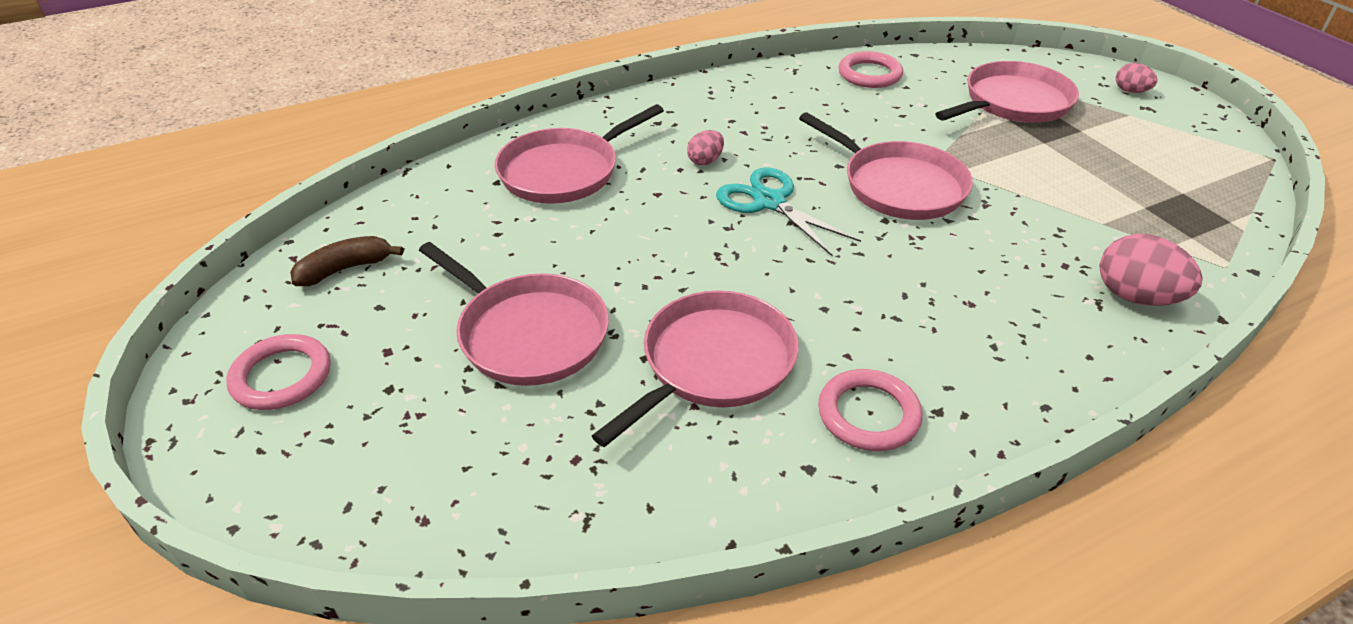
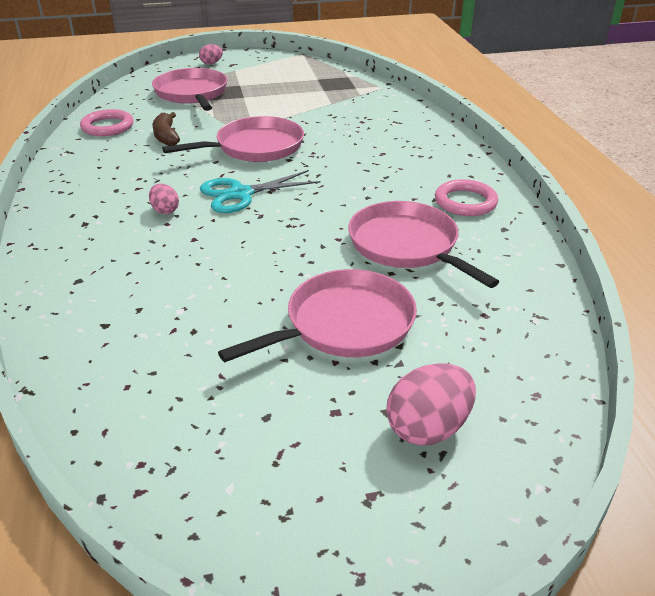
camera: 75 degrees left, 5 degrees down
(282, 376) = (347, 492): pink ring -> none
(345, 269) = (189, 443): brown banana -> brown banana (166, 137)
(564, 171) = (121, 282): pink pan -> none
(1136, 297) = (396, 112): pink egg -> pink egg (428, 428)

